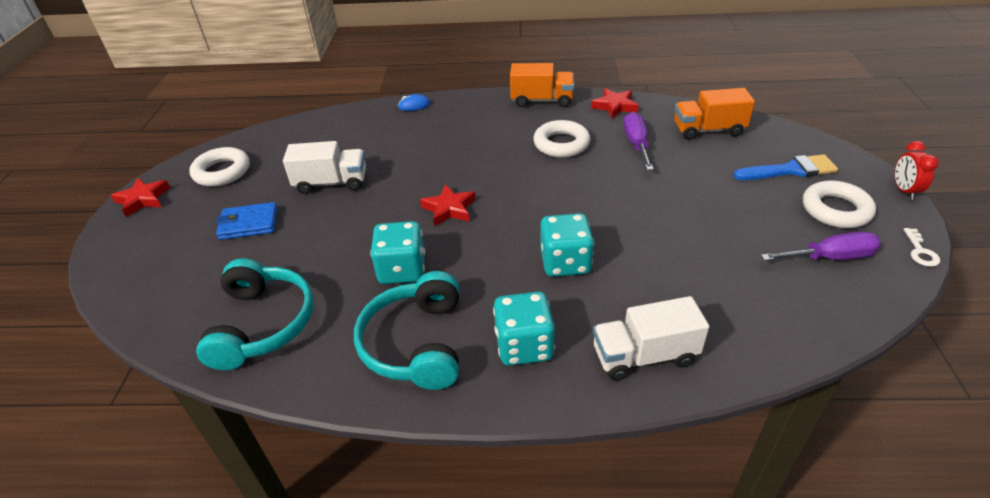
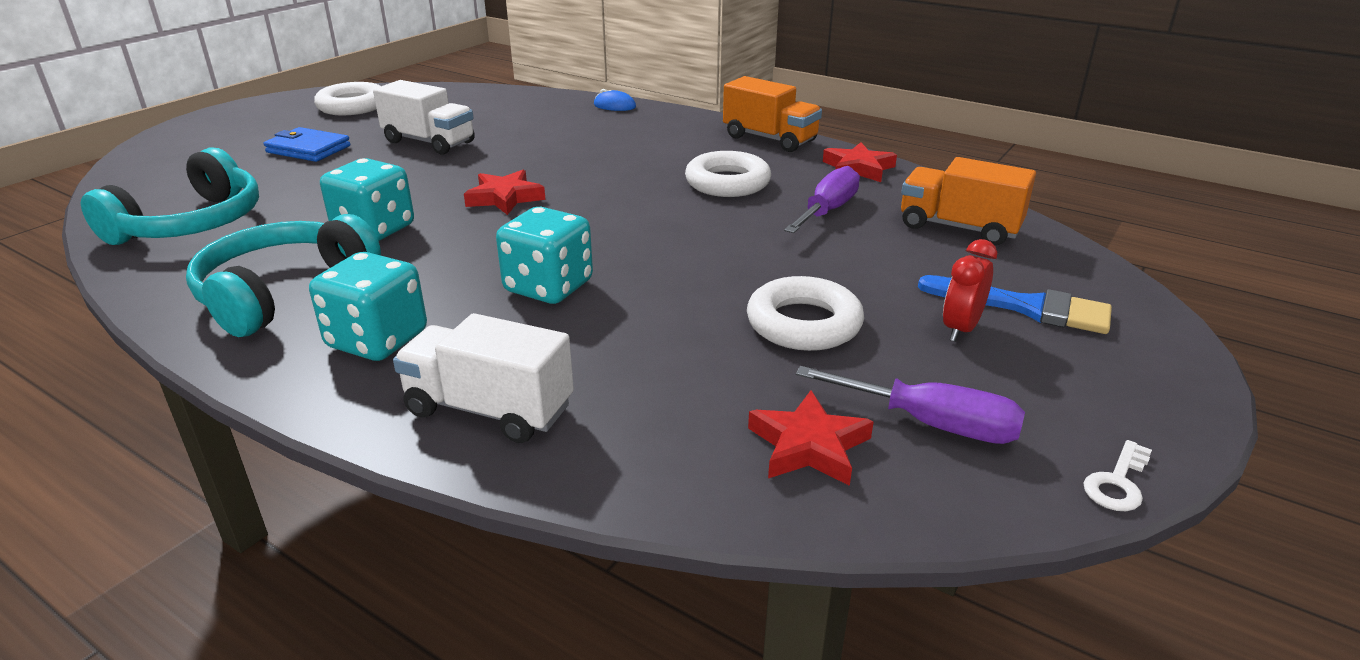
camera: 30 degrees right, 10 degrees down
(143, 199) = (261, 106): red star -> red star (808, 446)
(835, 210) = (1033, 376): white ring -> white ring (803, 324)
(904, 191) = (1209, 399): red clock -> red clock (960, 329)

